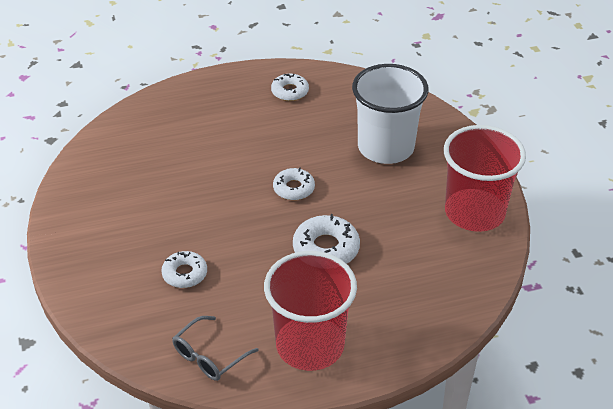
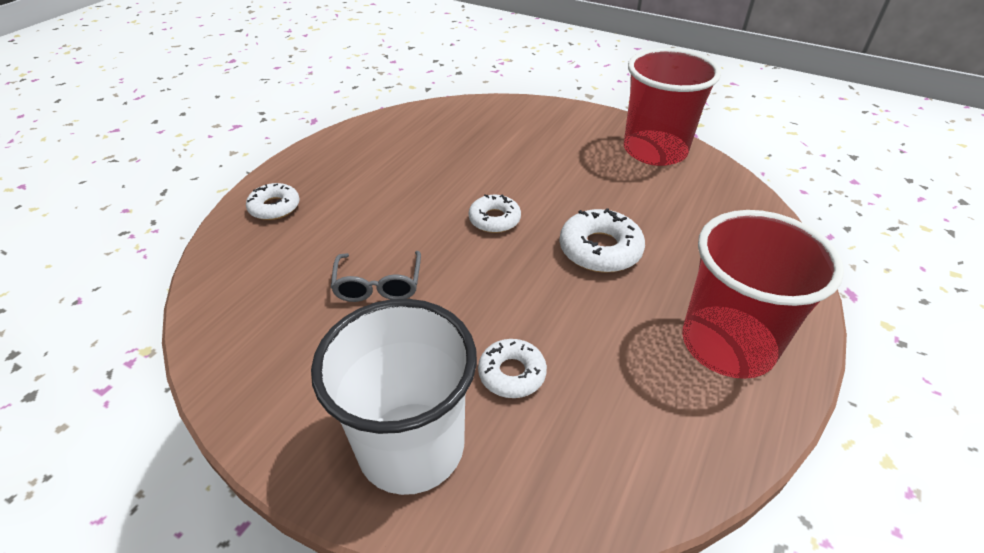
camera: 45 degrees left, 0 degrees up
(209, 356) = (669, 441): grey glasses -> grey glasses (378, 285)
(290, 91) = (372, 148): white donut -> white donut (274, 207)
(386, 147) = (519, 145): white cup -> white cup (411, 446)

